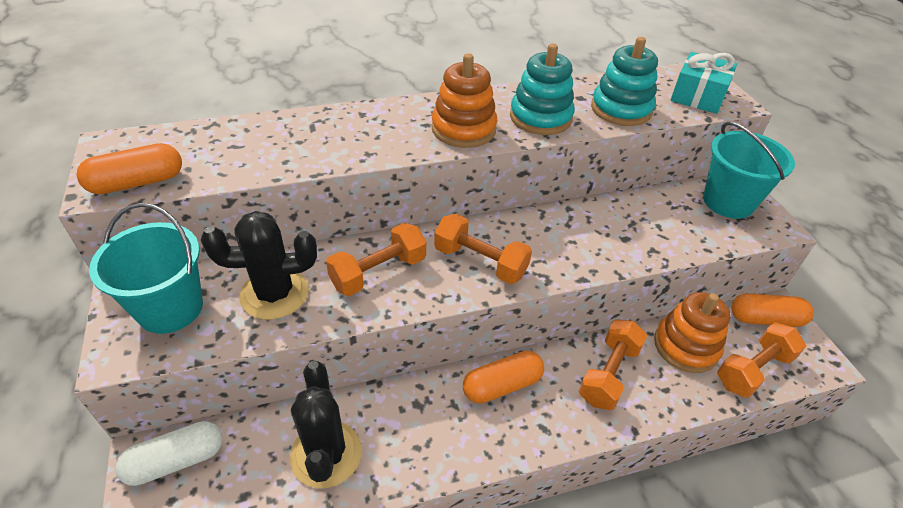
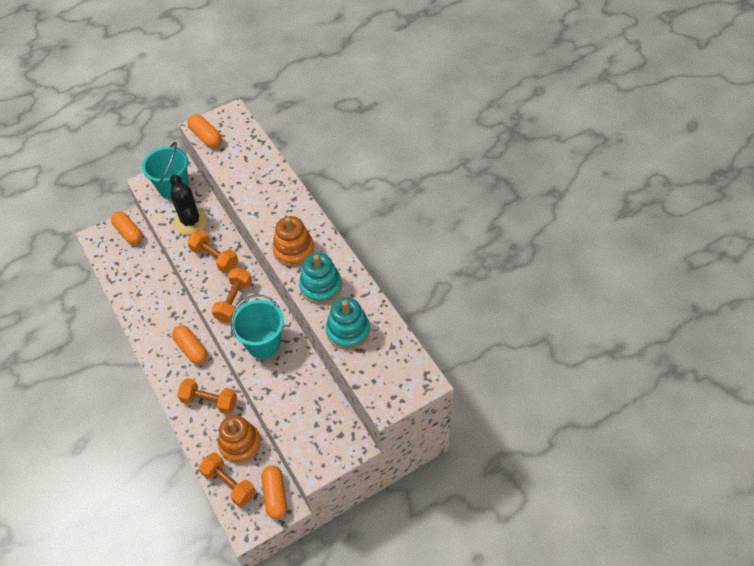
camera: 80 degrees right, 10 degrees up
(176, 461) = (129, 233): white capsule -> orange capsule
(326, 454) = (140, 285): black cactus -> none
(698, 96) = (386, 379): turquoise gift -> none
(728, 202) = (332, 437): turquoise bucket -> turquoise bucket (263, 343)

